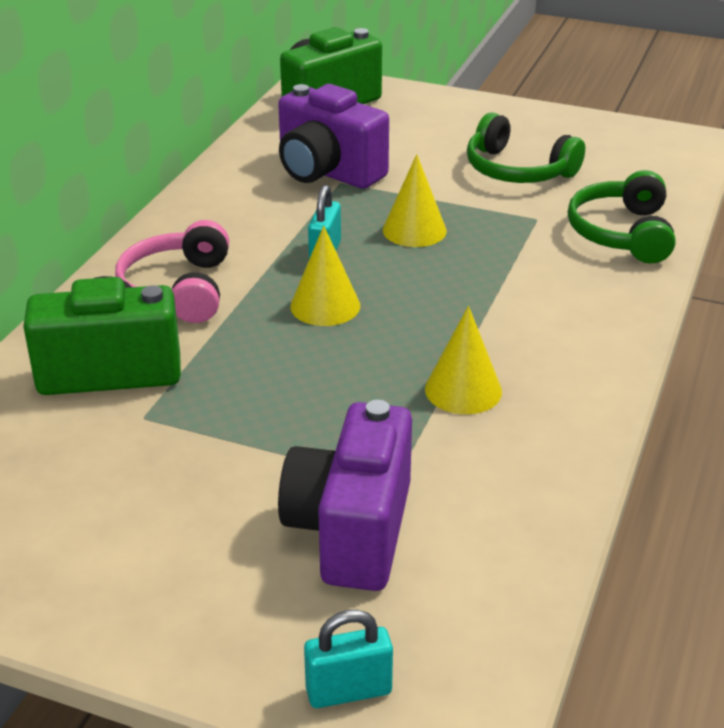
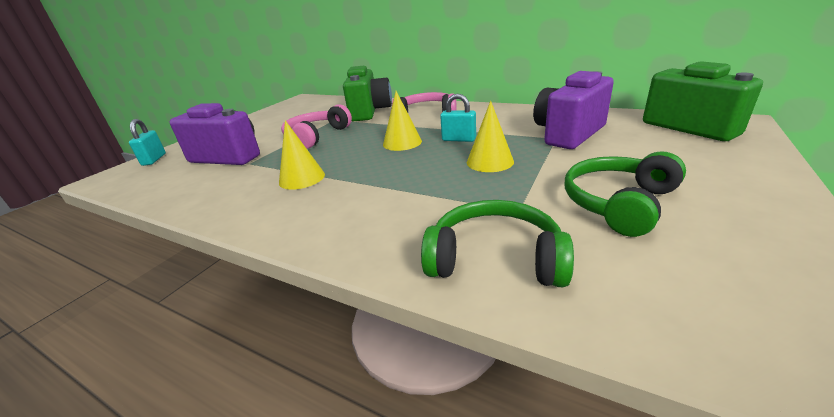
camera: 100 degrees right, 5 degrees down
(256, 421) = (316, 136): none -> pink headphones

